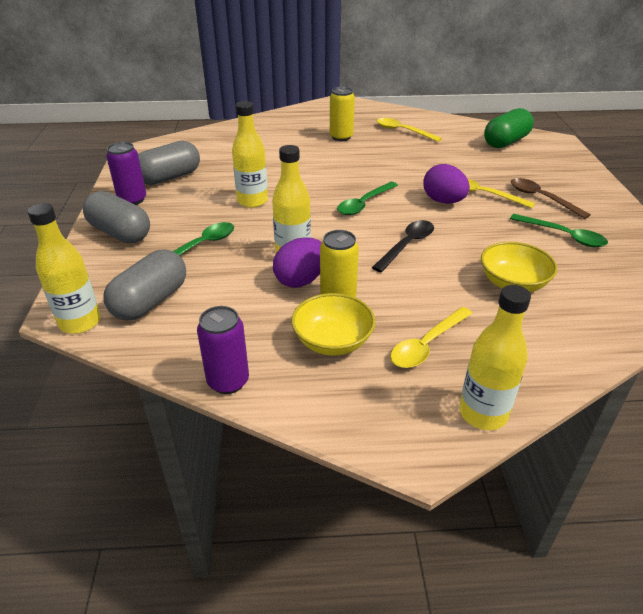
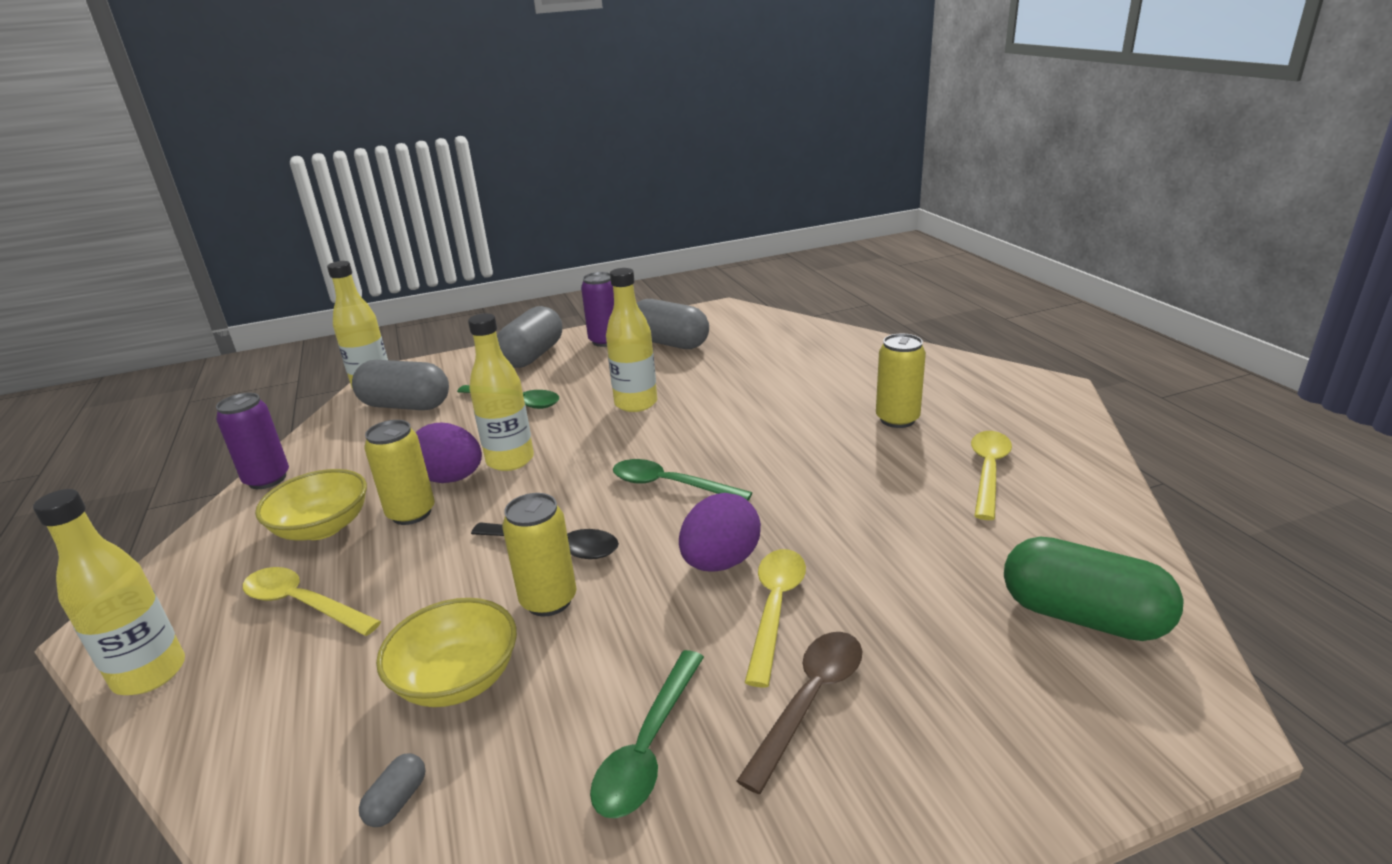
camera: 75 degrees right, 10 degrees down
(457, 251) = (549, 600): none -> yellow can
(592, 302) = (397, 801): none -> grey capsule

